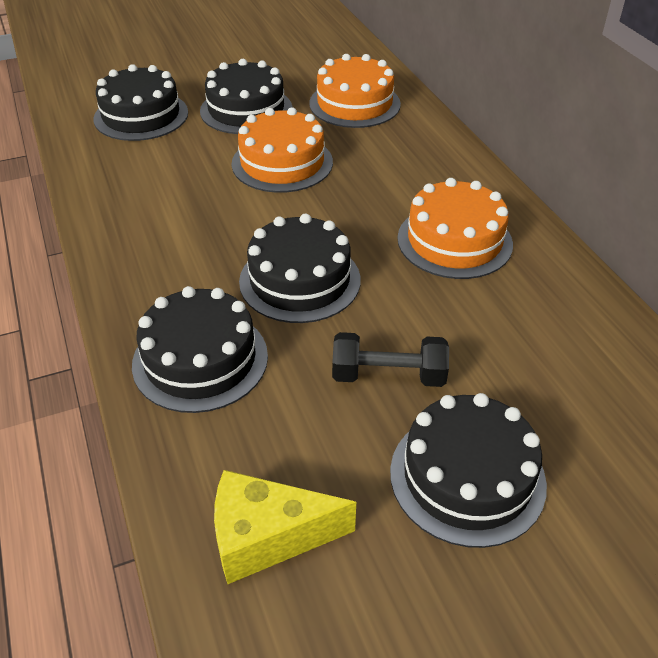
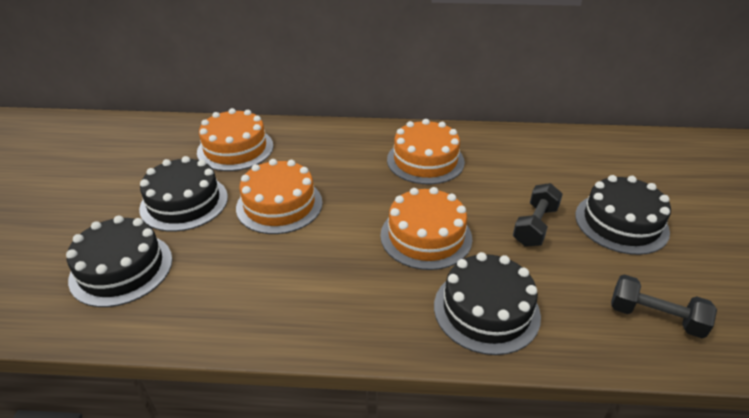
camera: 65 degrees left, 5 degrees down
(267, 537) = (655, 317): yellow cheese -> black dumbbell
(300, 280) = (426, 236): black cake -> orange cake

